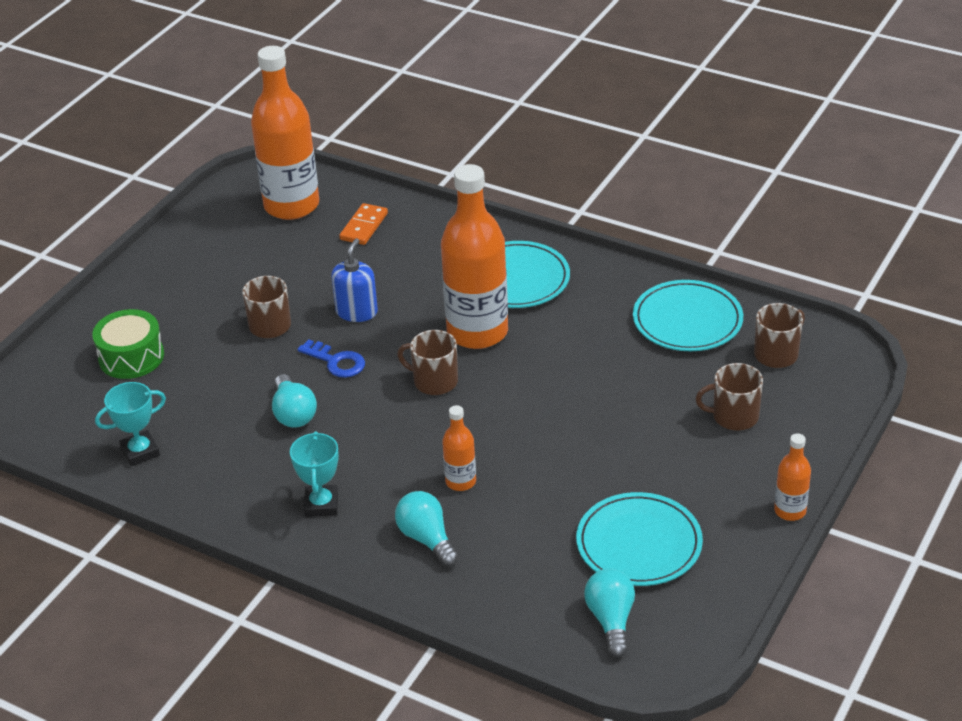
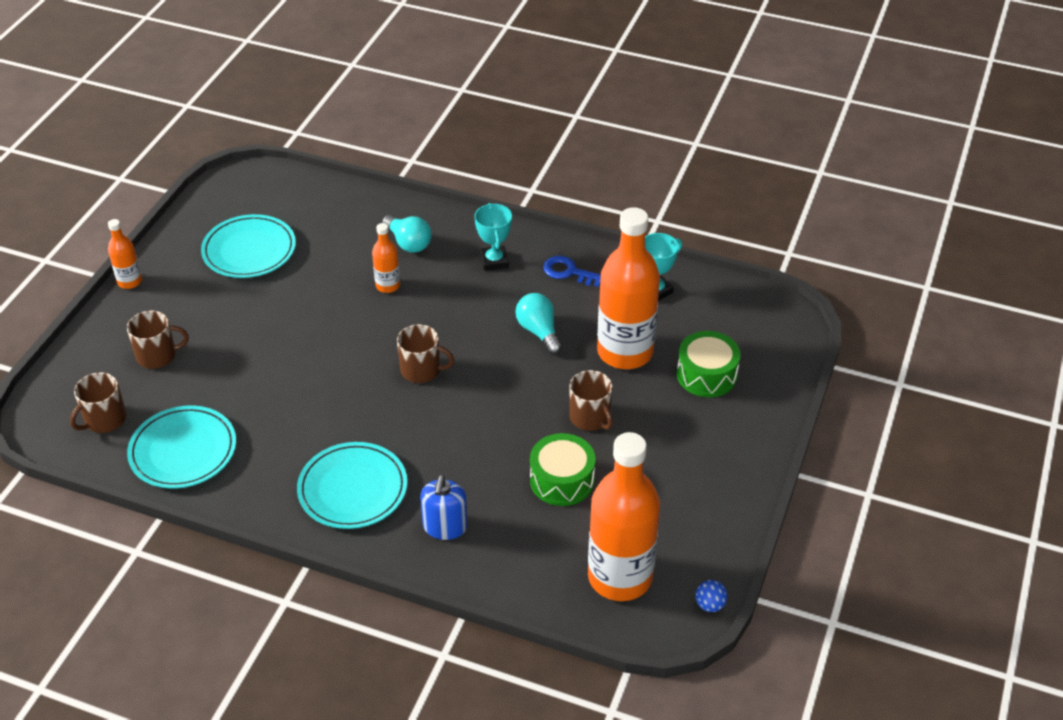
camera: 170 degrees right, 5 degrees up
(225, 185) = (710, 605): none -> blue ball
(316, 275) = (562, 480): none -> green drum
(336, 362) = (515, 383): blue key -> blue key (568, 272)
(356, 312) = (509, 438): blue soap dispenser -> blue soap dispenser (445, 526)
(364, 226) = (528, 551): orange domino -> none
(477, 332) = (387, 424): orange bottle -> orange bottle (625, 352)
(611, 620) = (273, 201): turquoise light bulb -> none

